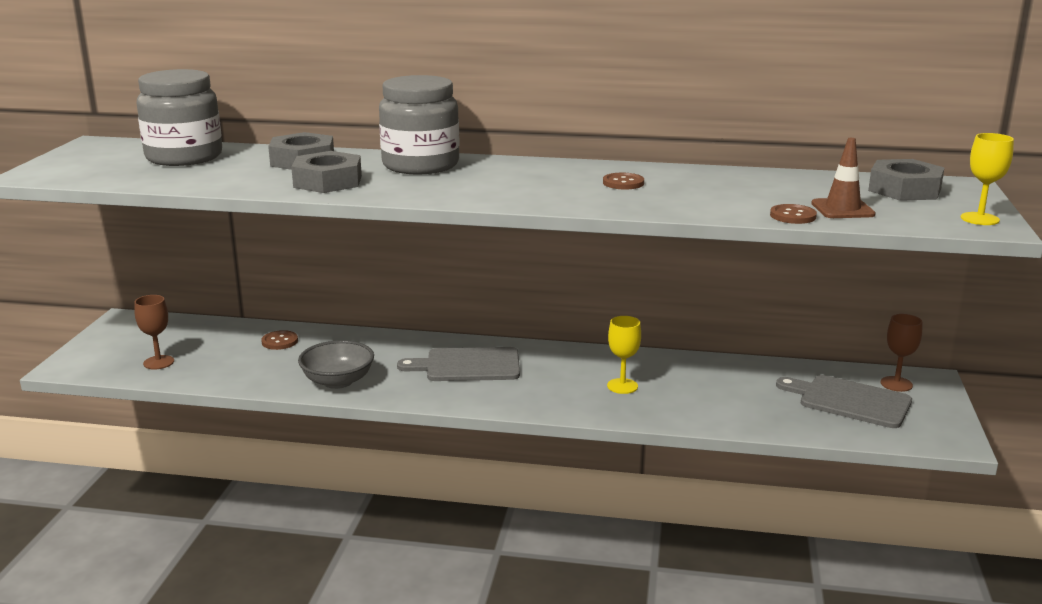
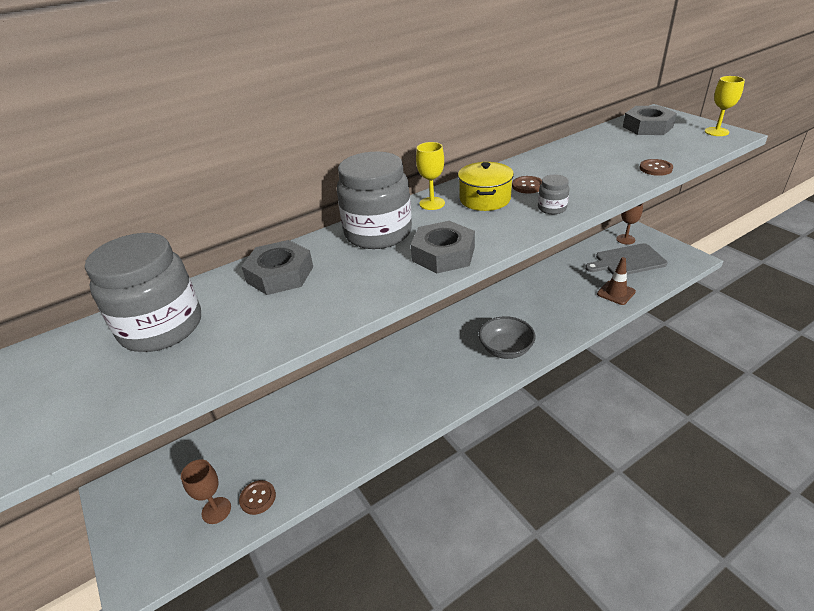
camera: 40 degrees left, 15 degrees up
(279, 341) = (282, 422): brown button -> brown button (258, 498)
(327, 181) = (350, 285): grey nut -> grey nut (443, 254)
(338, 381) = (378, 427): grey bowl -> grey bowl (505, 349)
(468, 365) = (432, 357): grey cutting board -> none
(559, 177) = (485, 199): none -> yellow pot
(597, 201) = (552, 208): none -> grey jar
(622, 386) = (530, 317): yellow goblet -> yellow goblet (432, 203)
(842, 209) = (660, 153): brown traffic cone -> brown traffic cone (616, 293)

